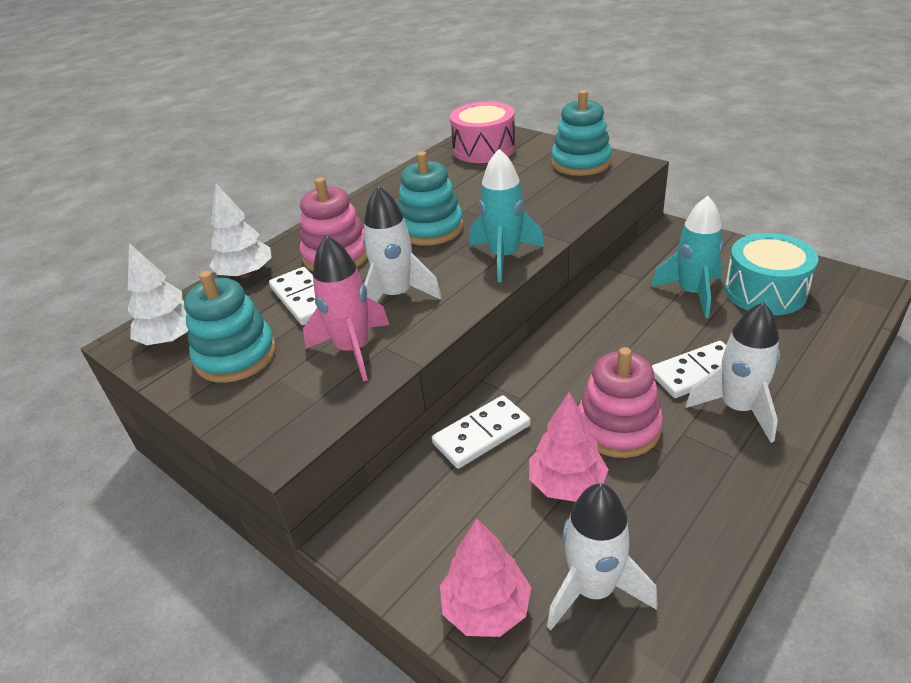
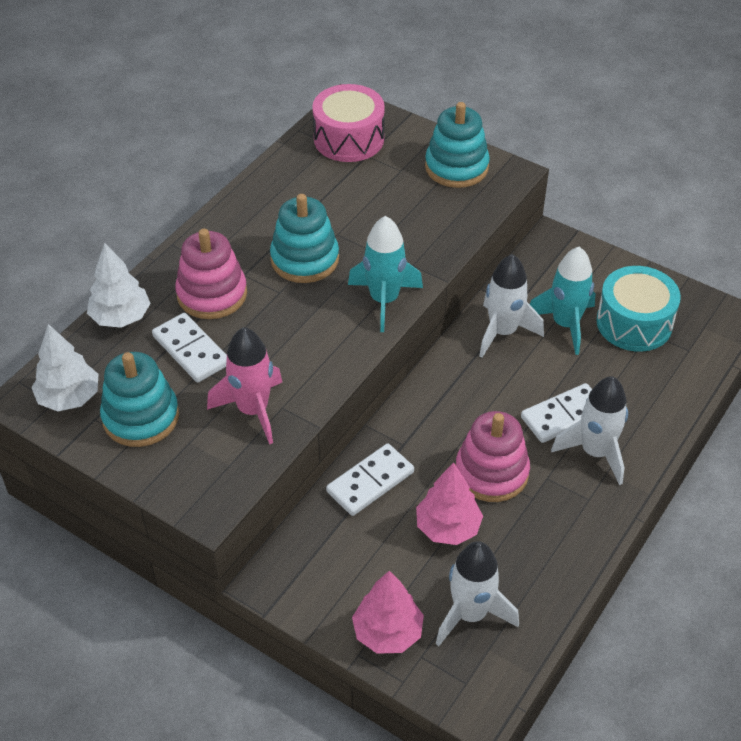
camera: 10 degrees left, 10 degrees up
(396, 296) = (283, 347): white rocket -> white rocket (503, 332)

